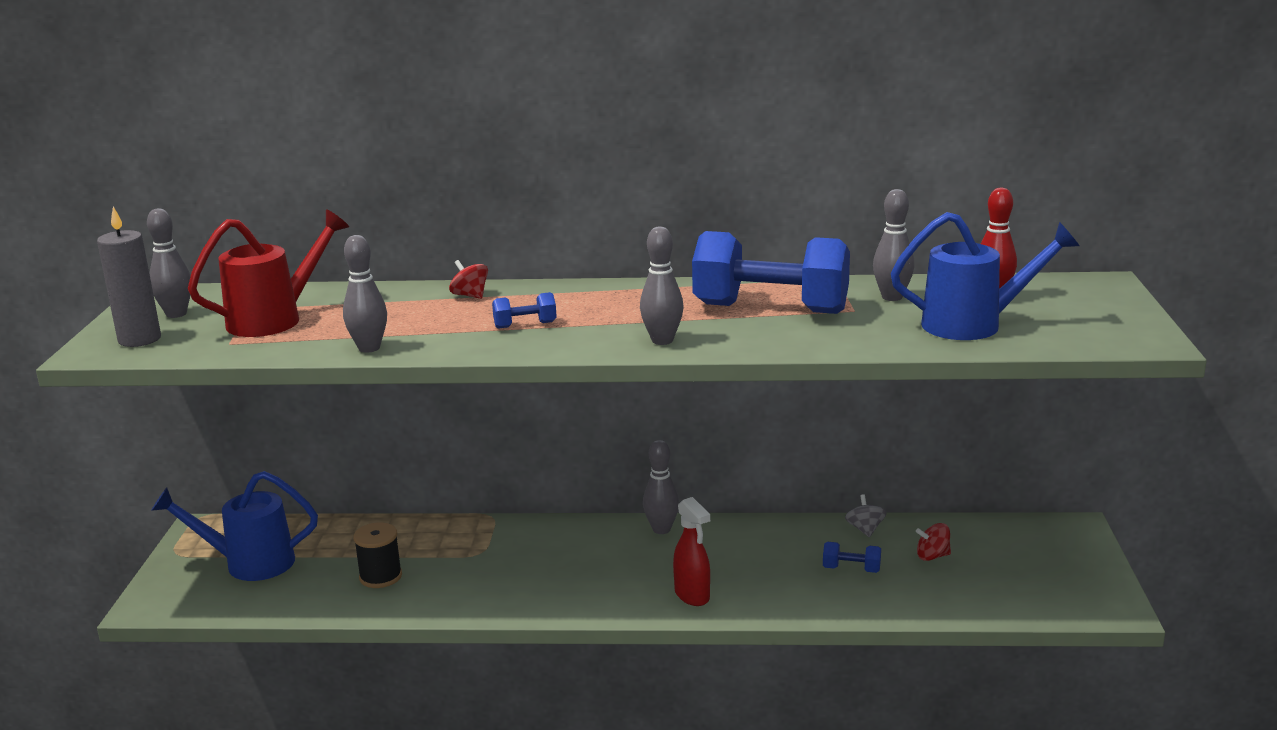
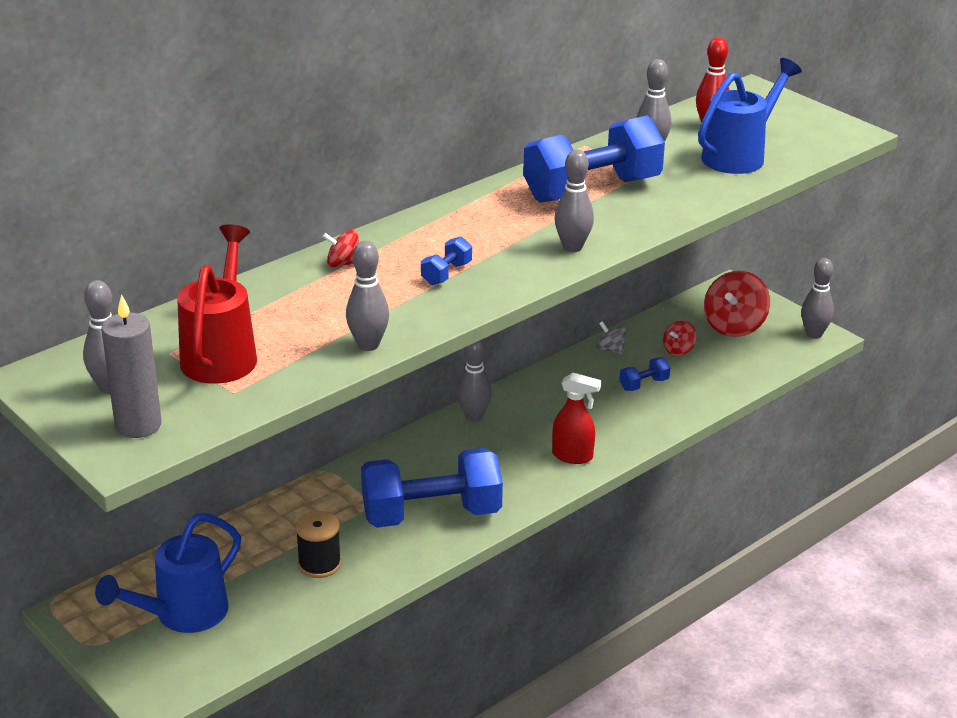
camera: 45 degrees left, 10 degrees up
(511, 583) = (431, 514): none -> blue dumbbell
(1025, 560) = (734, 326): none -> red spinning top
(1107, 602) = (814, 334): none -> grey bowling pin

